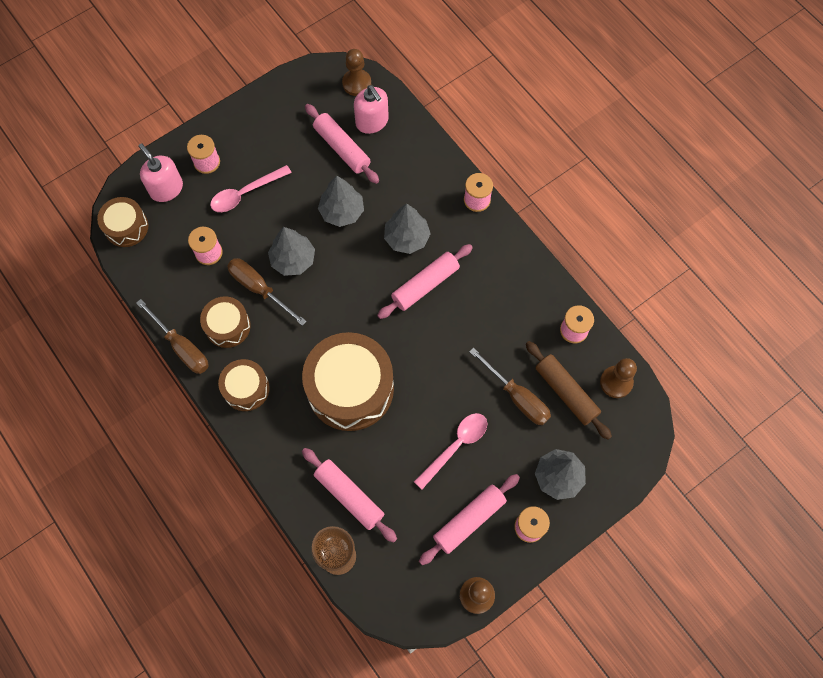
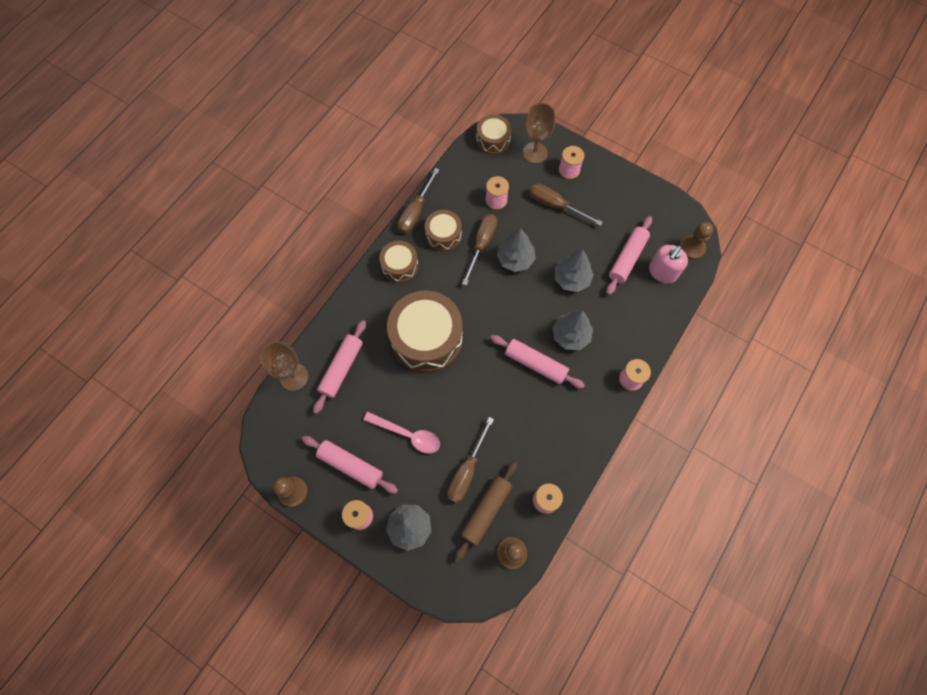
camera: 70 degrees right, 0 degrees up
(166, 188) = (535, 153): pink soap dispenser -> brown goblet
(245, 193) = (555, 206): pink spoon -> brown screwdriver

